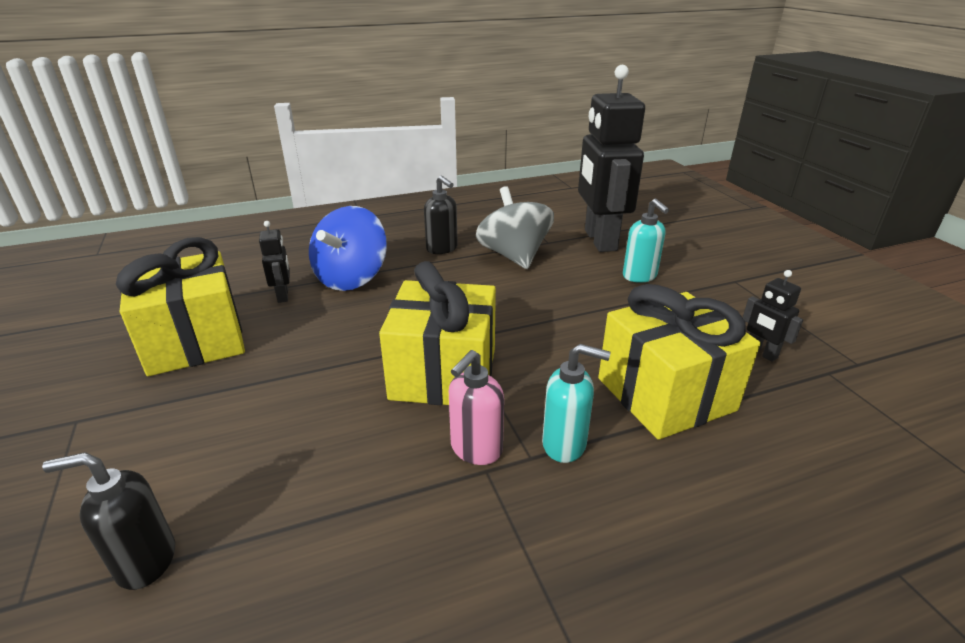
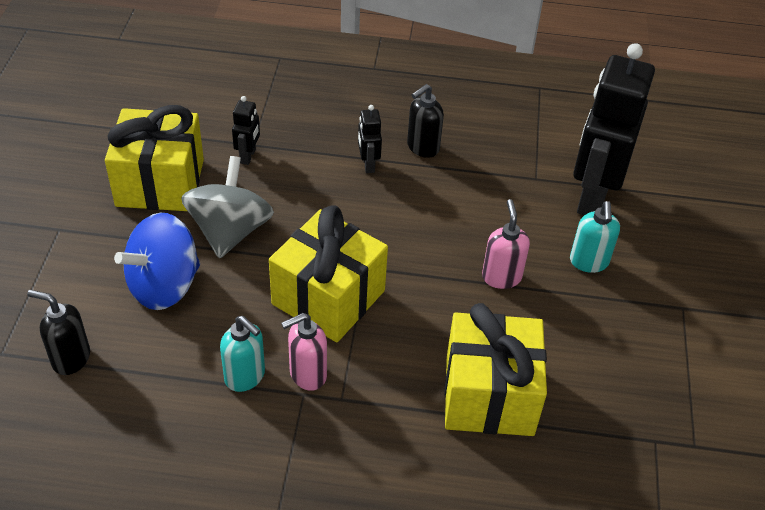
camera: 25 degrees right, 15 degrees up
(351, 278) = (316, 156): blue spinning top -> blue spinning top (164, 286)
(442, 249) = (422, 147): black soap dispenser -> black soap dispenser turned 60 degrees clockwise
(514, 256) = (485, 185): grey spinning top -> grey spinning top (230, 231)
(565, 444) = (373, 400): turquoise soap dispenser -> turquoise soap dispenser (245, 377)
(585, 306) = (501, 277): none -> pink soap dispenser
(761, 353) = (615, 395): black robot -> black robot (368, 164)

